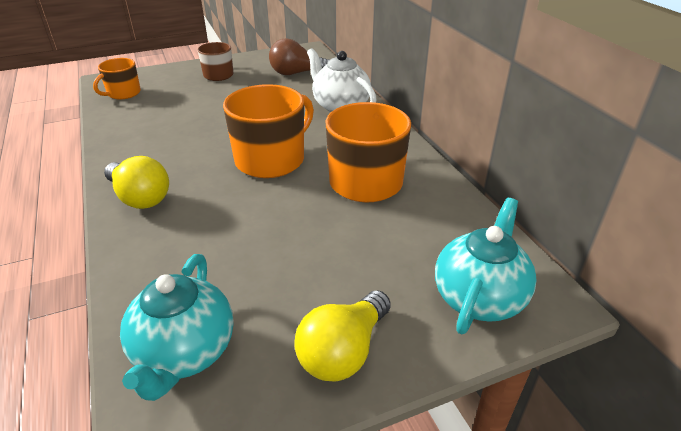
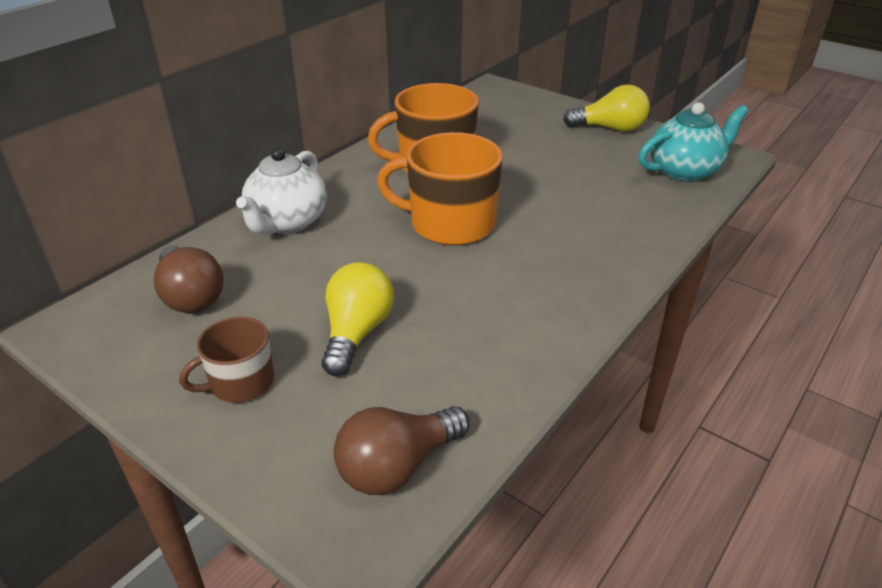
camera: 120 degrees left, 0 degrees up
(123, 93) = (398, 466): orange mug -> brown light bulb
(140, 197) = (598, 271): yellow light bulb -> yellow light bulb (356, 333)
(479, 297) = (517, 103): turquoise teapot -> none

